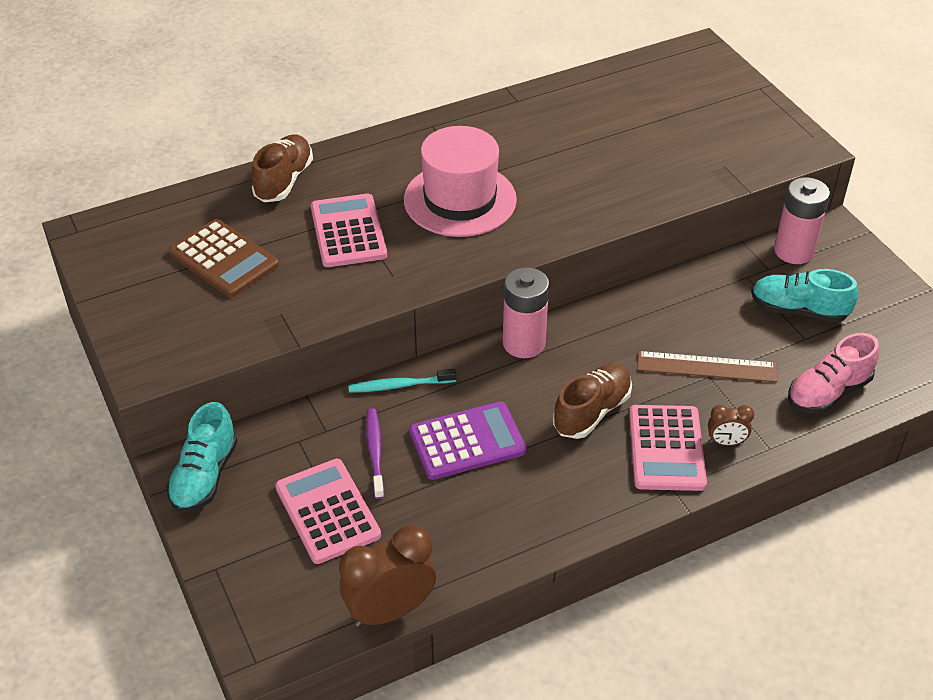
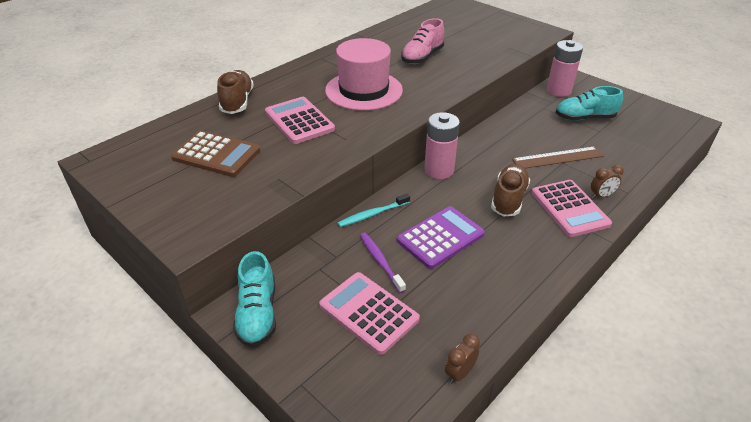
camera: 20 degrees left, 5 degrees down
(390, 611) = (459, 373): brown clock -> brown clock, size x0.50
(828, 392) = (635, 155): pink shoe -> pink shoe (422, 57)

